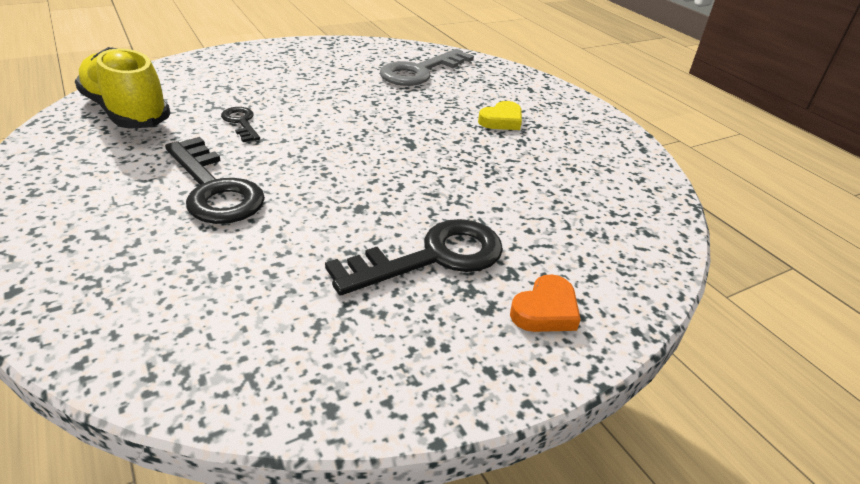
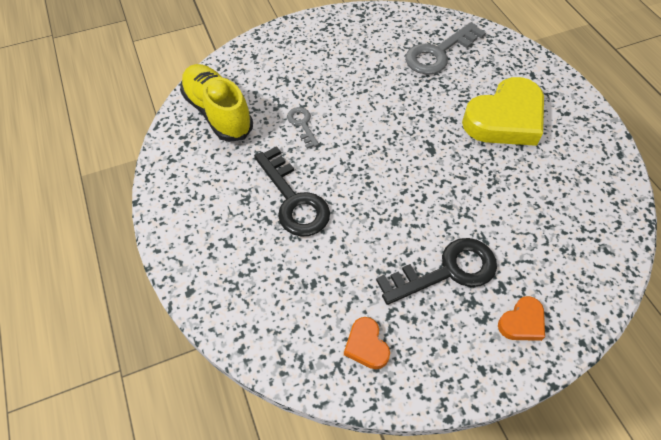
camera: 10 degrees right, 20 degrees up
(241, 122) = (302, 124): black key -> grey key
(302, 348) = (366, 345): none -> orange heart
(501, 120) = (505, 119): yellow heart -> yellow heart, size x2.18

